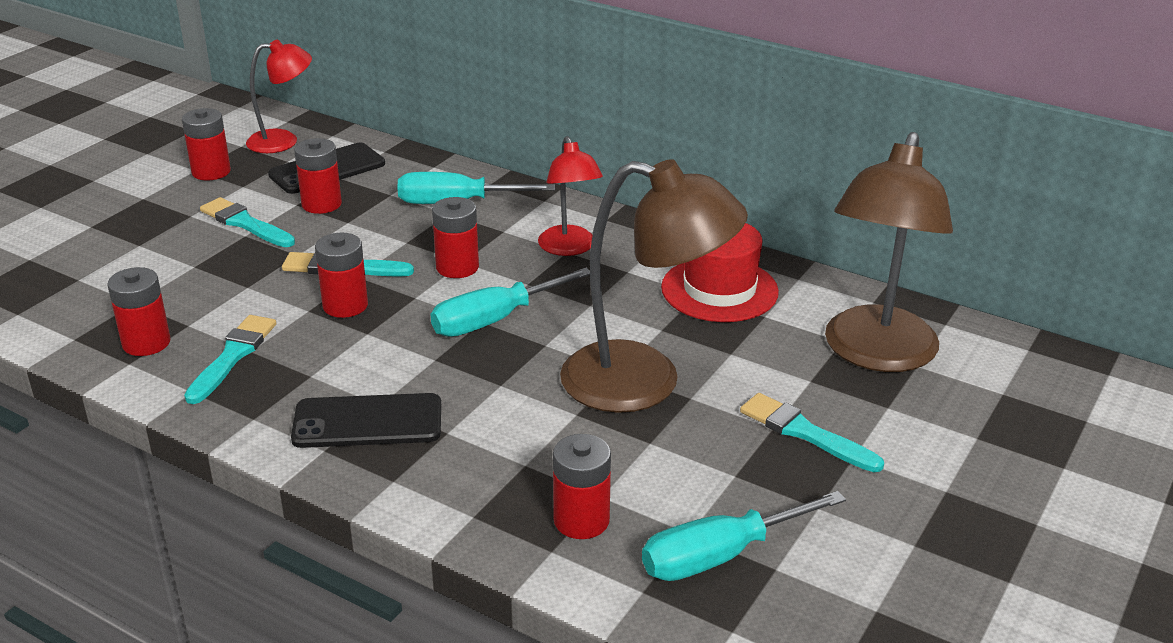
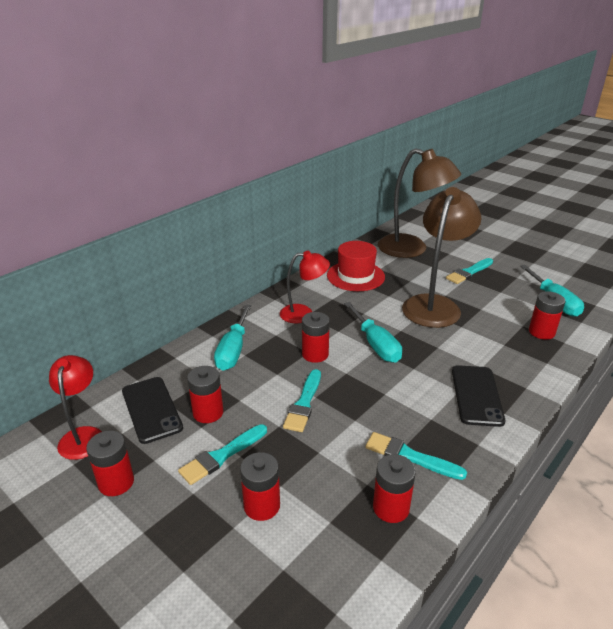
camera: 80 degrees left, 0 degrees up
(345, 305) = (352, 402): red battery -> red battery (262, 505)

